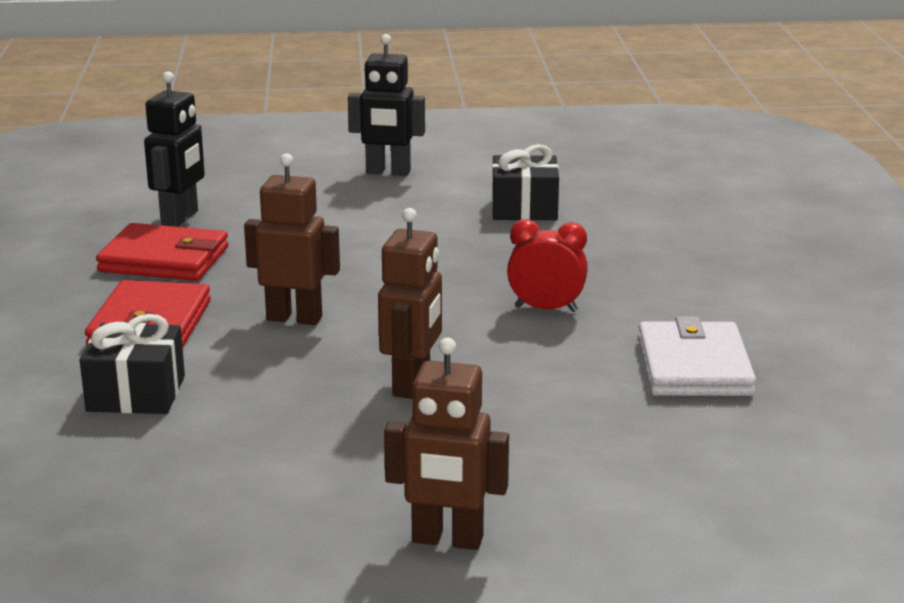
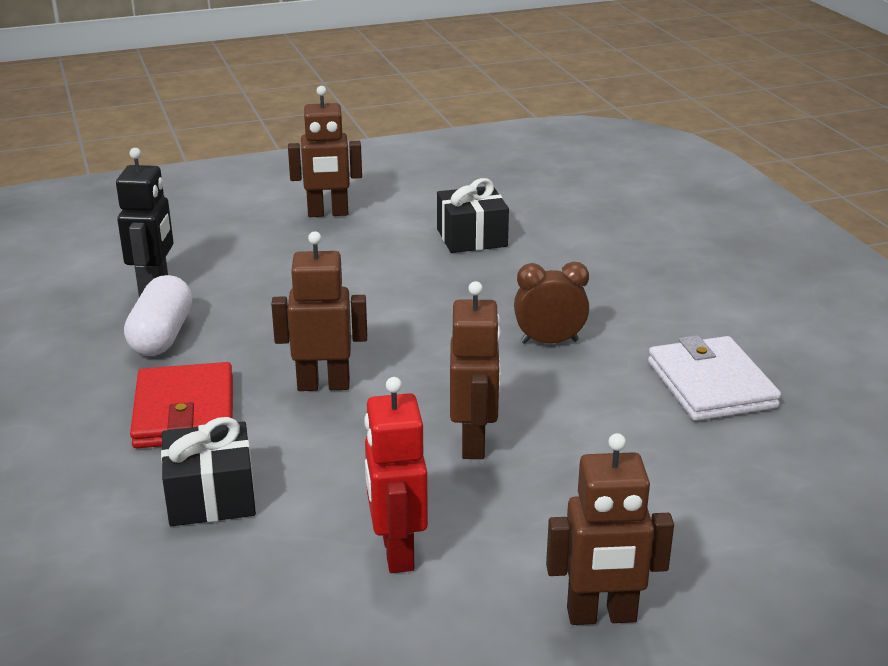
camera: 15 degrees left, 5 degrees up
(164, 259) = (161, 336): red wallet -> white capsule
(282, 461) = (396, 552): none -> red robot
(388, 172) = (328, 213): black robot -> brown robot
(546, 309) = (549, 342): red clock -> brown clock

